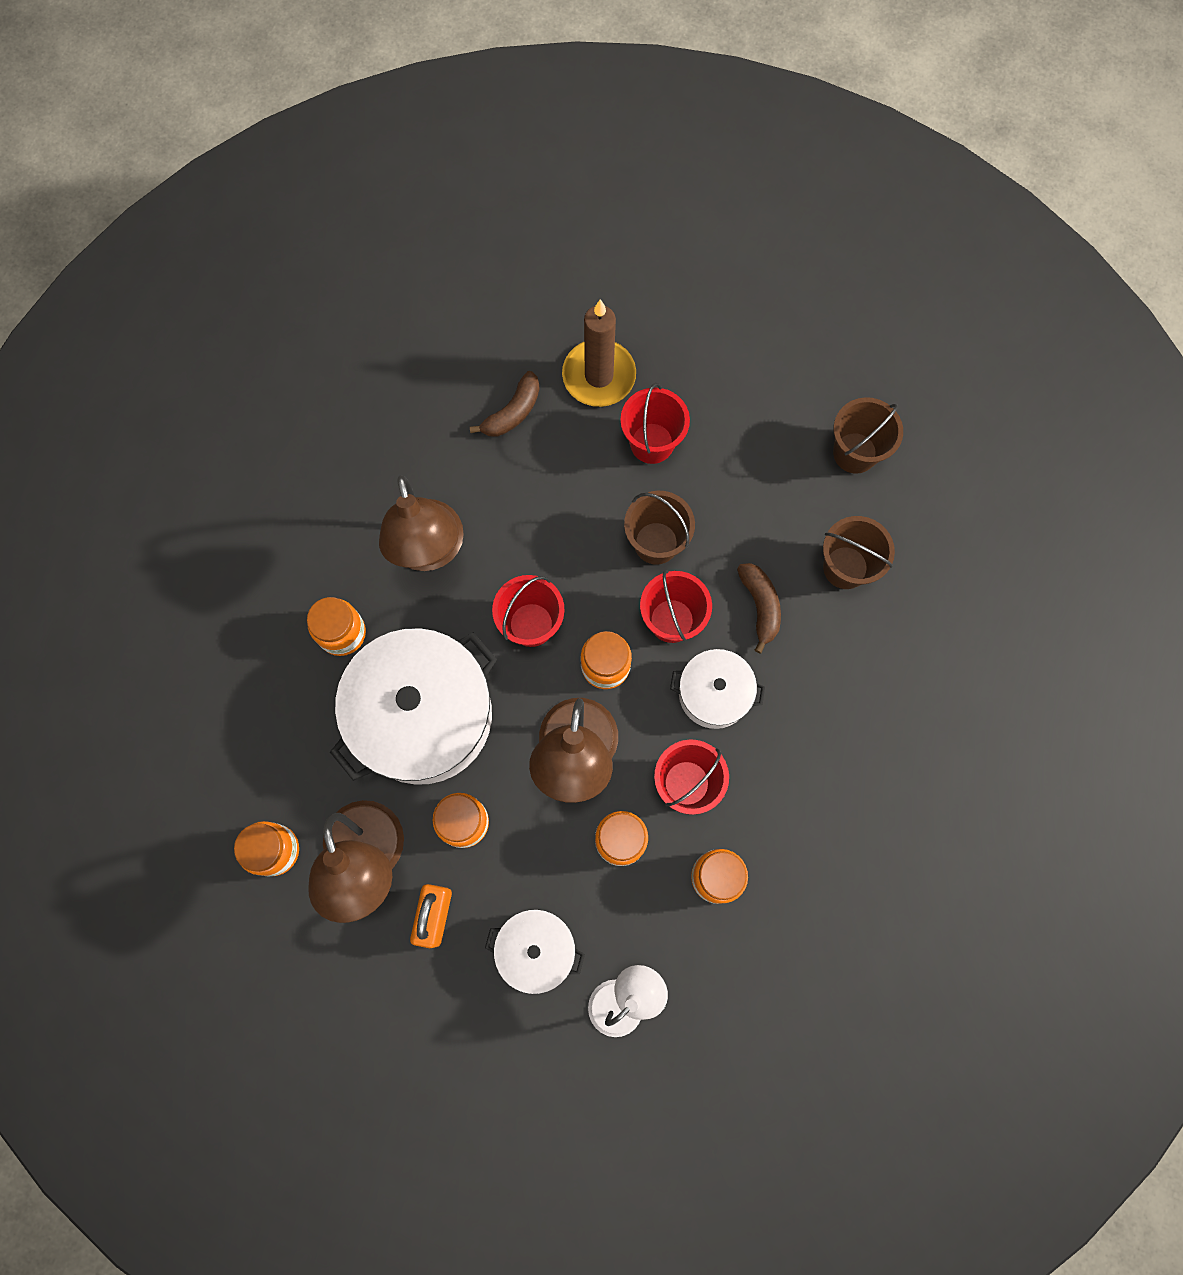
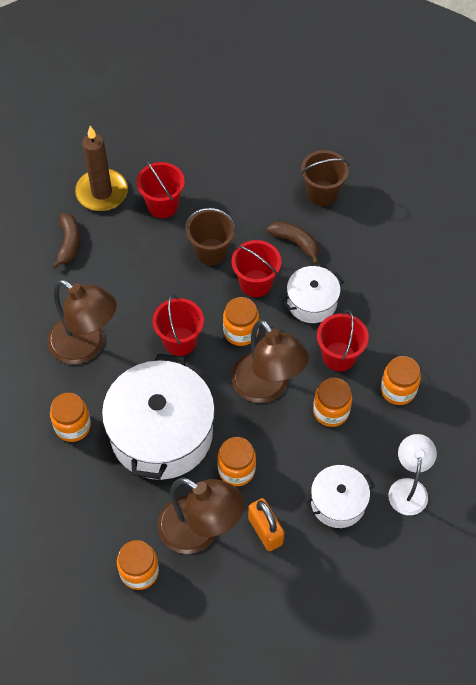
camera: 40 degrees left, 15 degrees down
(855, 453) = (275, 137): brown bucket -> none

